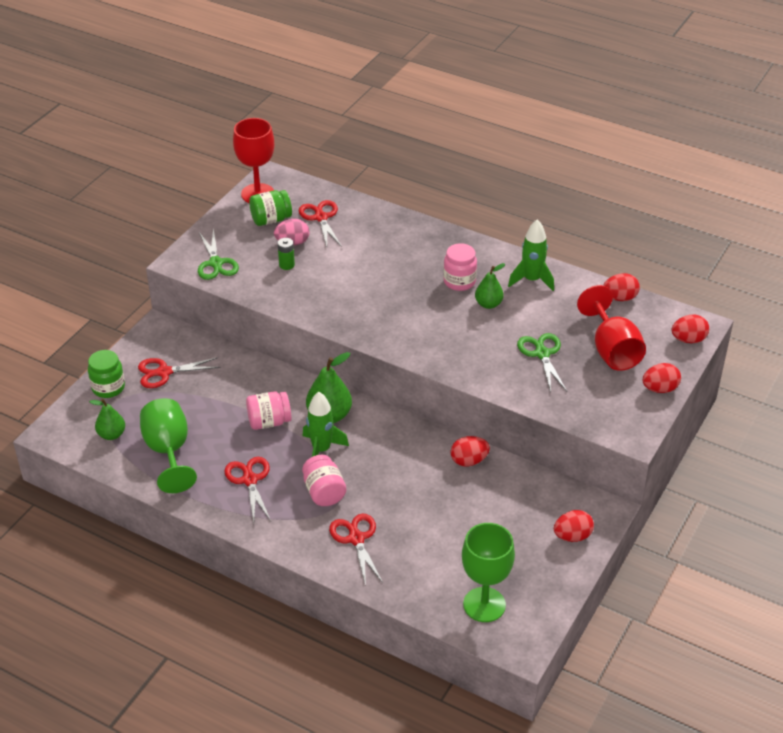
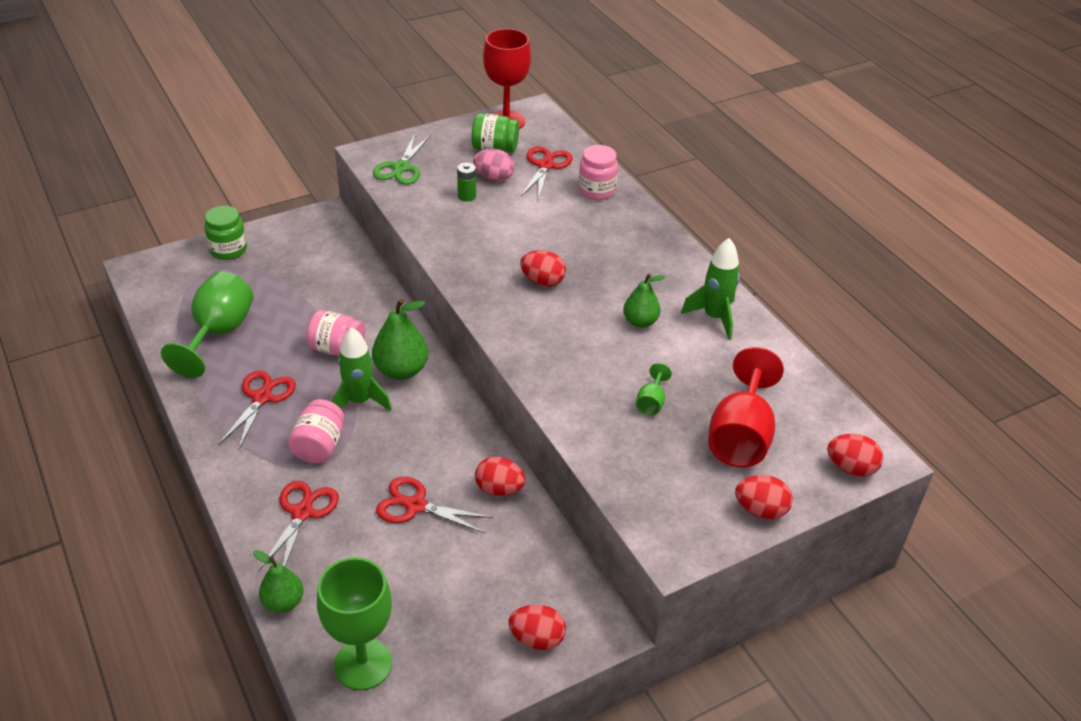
camera: 30 degrees right, 0 degrees up
(112, 434) = (187, 294): green pear -> green pear (283, 602)
(164, 372) = (290, 258): red scissors -> red scissors (415, 505)
(459, 281) = (630, 285): pink jar -> pink jar (596, 190)
(542, 354) = (651, 402): green scissors -> green goblet
(620, 298) = (804, 381): red egg -> red egg (542, 281)

